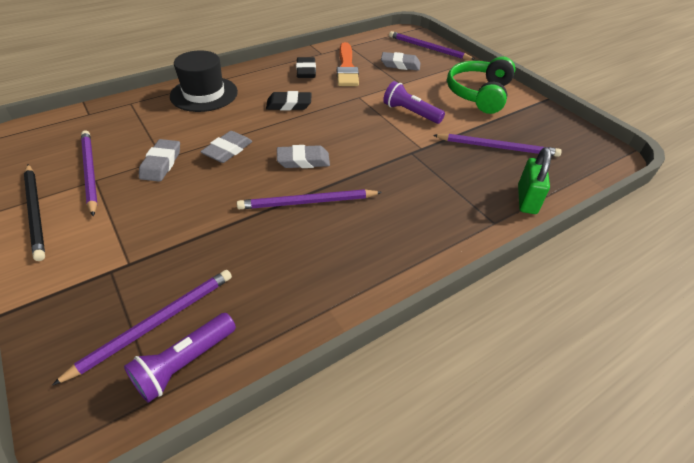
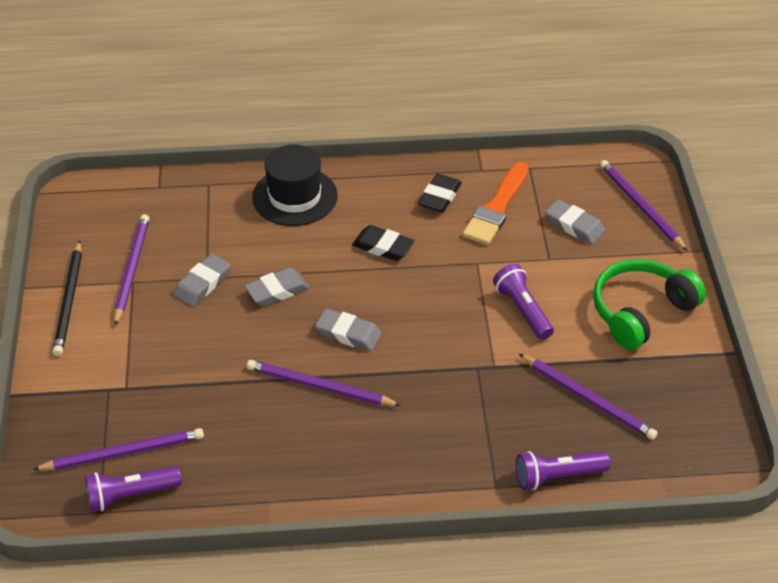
camera: 30 degrees right, 0 degrees up
(527, 199) = (557, 476): green padlock -> purple flashlight

